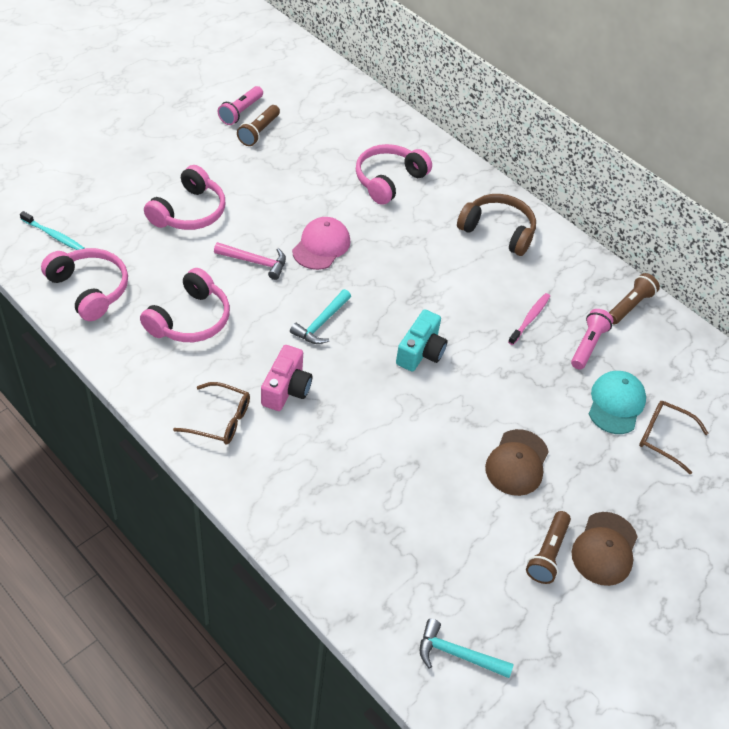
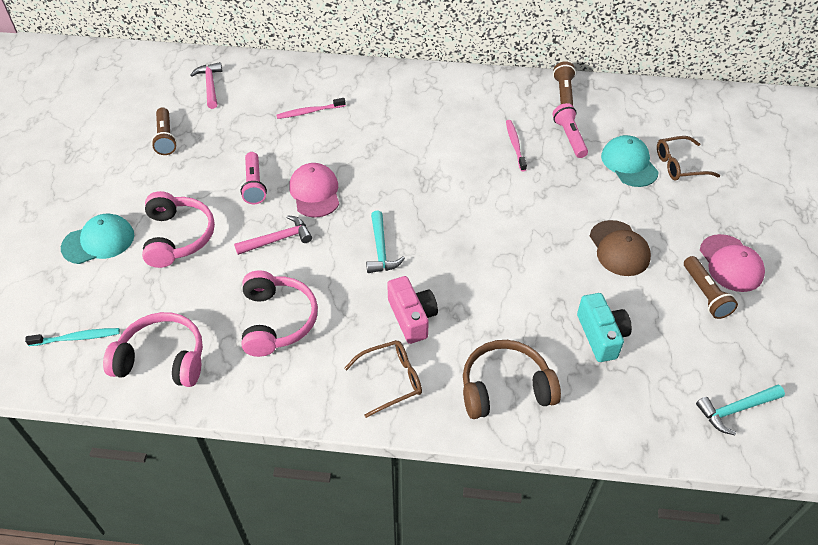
camera: 35 degrees left, 0 degrees up
(135, 178) = (98, 241): none -> turquoise cap
(241, 112) = (132, 131): pink flashlight -> pink flashlight (254, 185)
(335, 111) = (210, 85): none -> pink hammer
(388, 180) = (309, 112): pink headphones -> pink toothbrush
(420, 352) = (473, 219): turquoise camera -> turquoise camera (601, 335)
(498, 231) = (426, 99): brown headphones -> brown headphones (505, 388)
(604, 549) = (731, 263): brown cap -> pink cap

